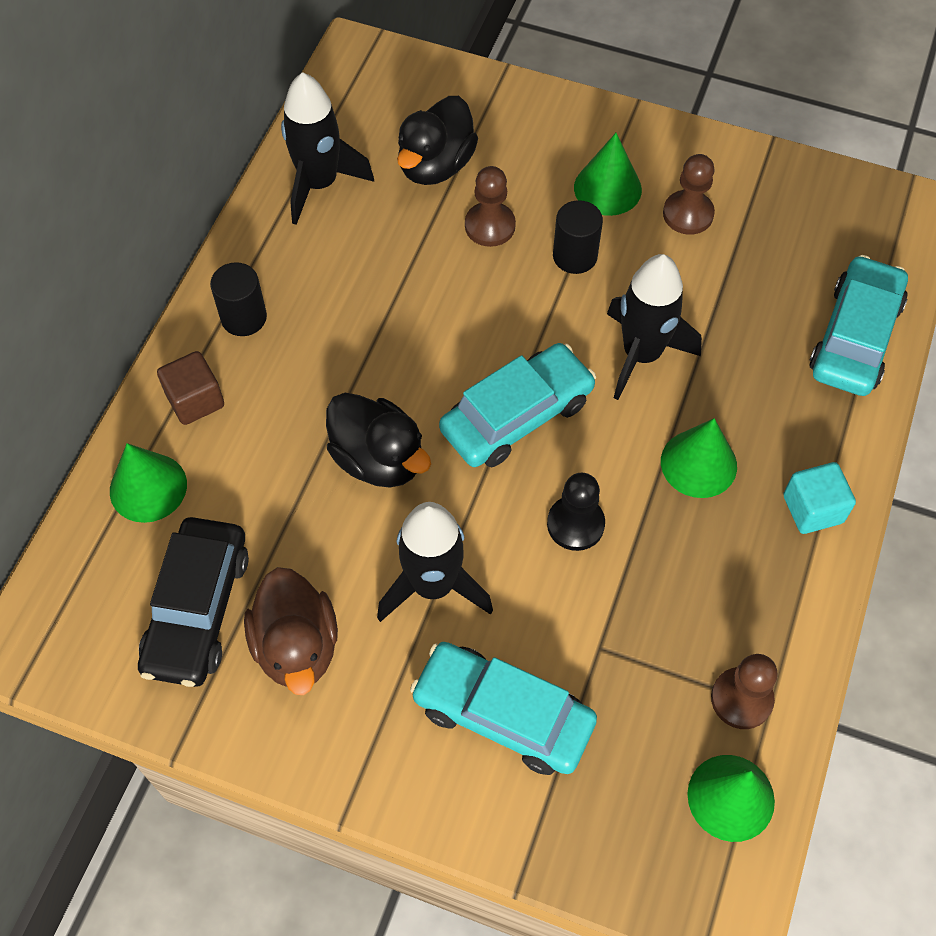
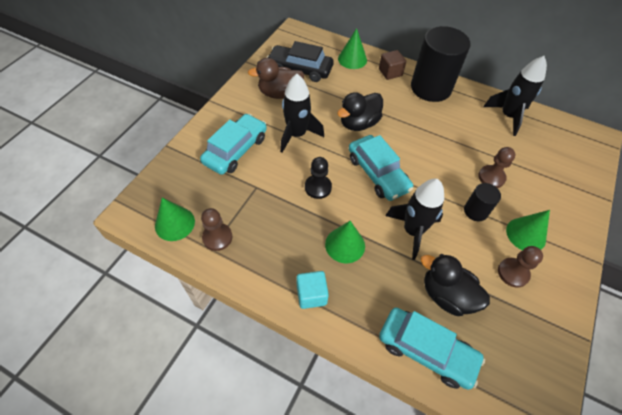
camera: 95 degrees right, 5 degrees down
(244, 317) = (431, 88): black cylinder -> black cylinder, size x2.09
(436, 165) = (528, 160): black duck -> black duck (446, 295)

